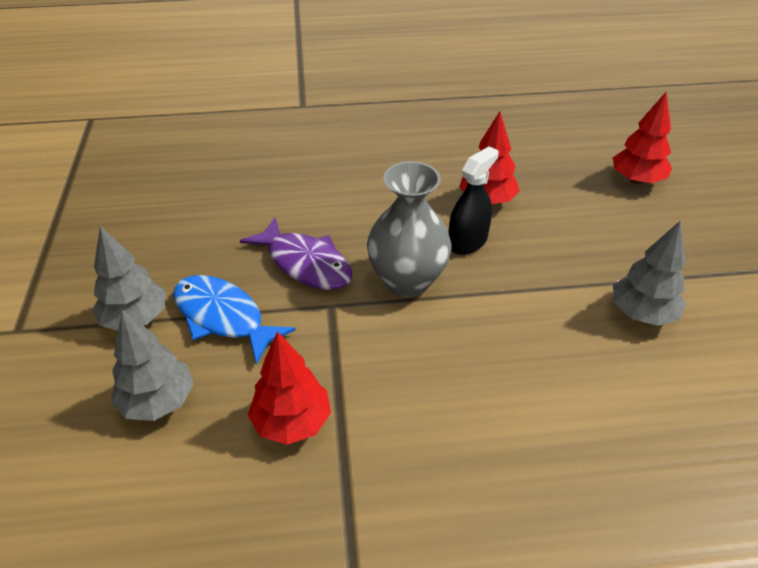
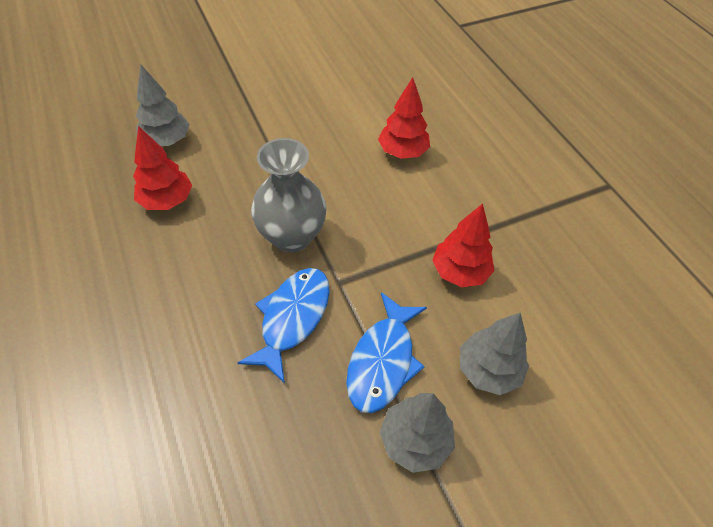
camera: 110 degrees left, 10 degrees up
(305, 263) = (292, 318): purple fish -> blue fish
(467, 241) = (230, 205): black spray bottle -> none
(636, 180) = (122, 110): red tree -> red tree (402, 152)
(642, 313) = (284, 106): grey tree -> grey tree (167, 141)

